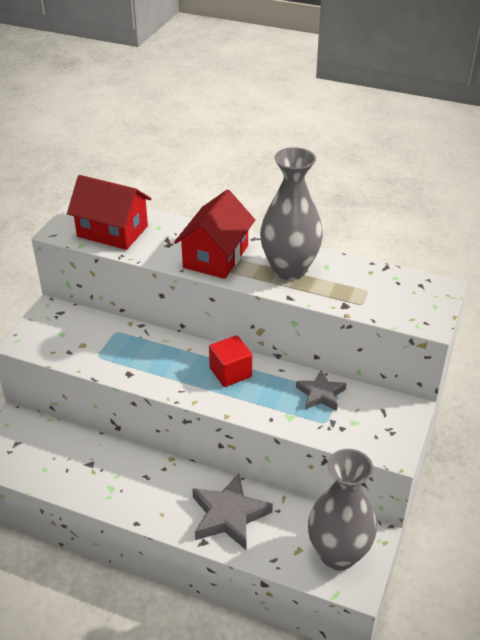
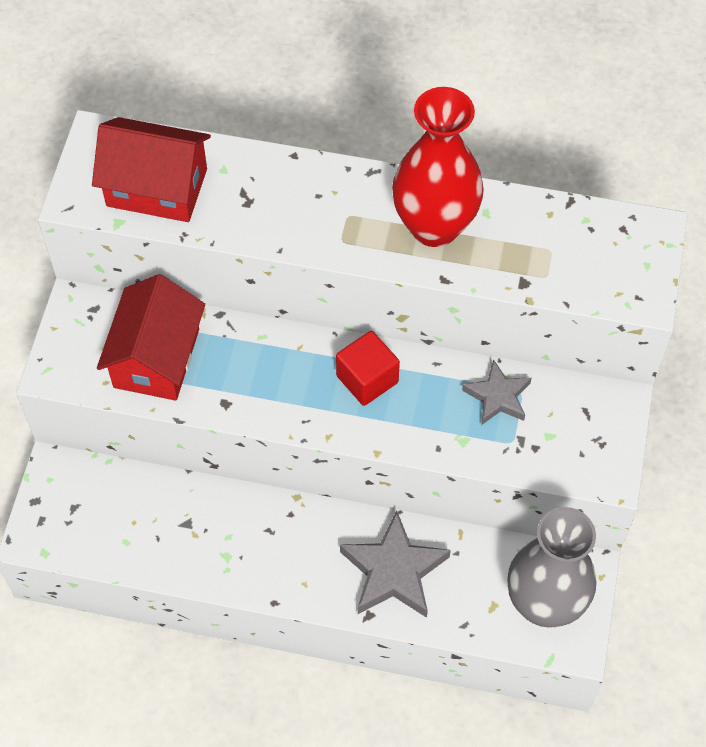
camera: 10 degrees left, 20 degrees up
(216, 256) = (323, 216): red house -> red house (156, 358)
(289, 269) = (434, 226): grey vase -> red vase

